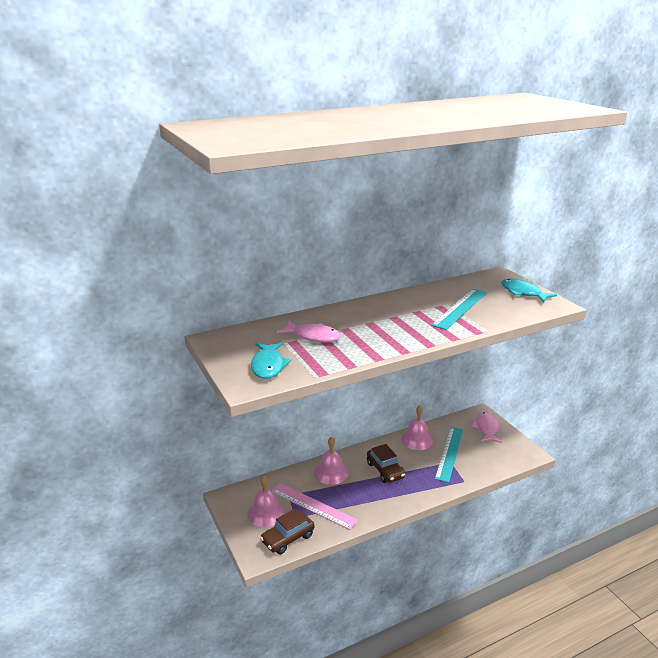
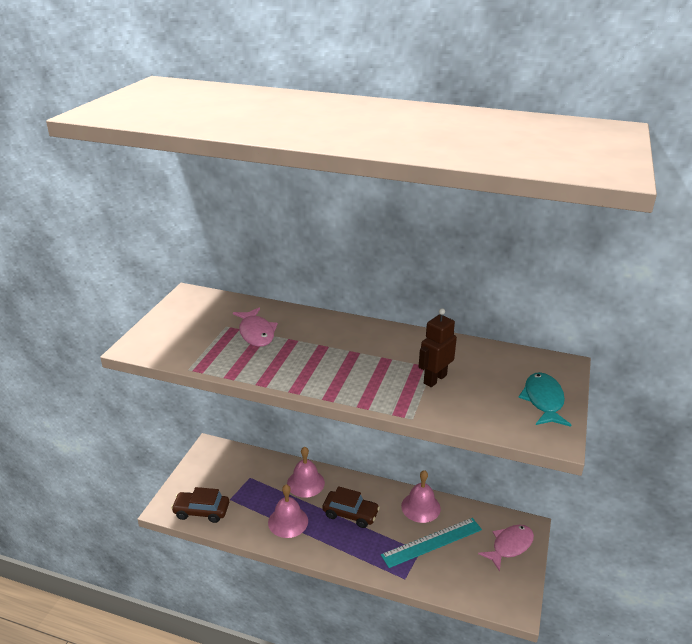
camera: 45 degrees right, 5 degrees up
(266, 513) = (216, 479): pink bell -> pink bell (288, 521)
(268, 366) = (178, 339): turquoise fish -> none
(313, 505) = (254, 500): pink ruler -> none
(385, 470) = (350, 514): brown car -> brown car turned 90 degrees counterclockwise
(460, 308) = (434, 379): turquoise ruler -> brown robot

